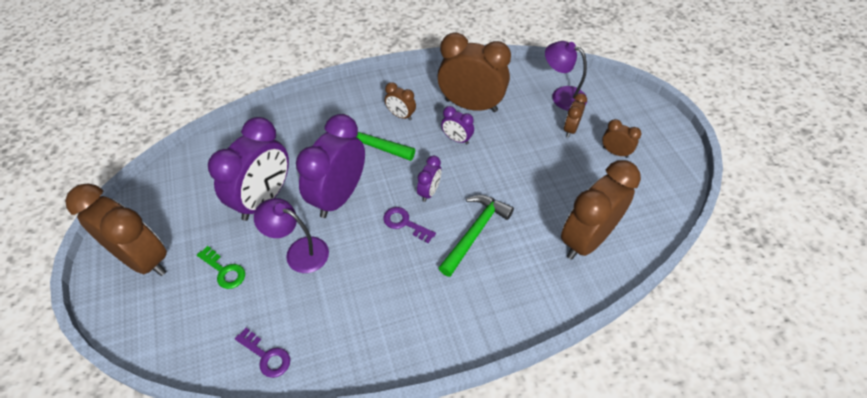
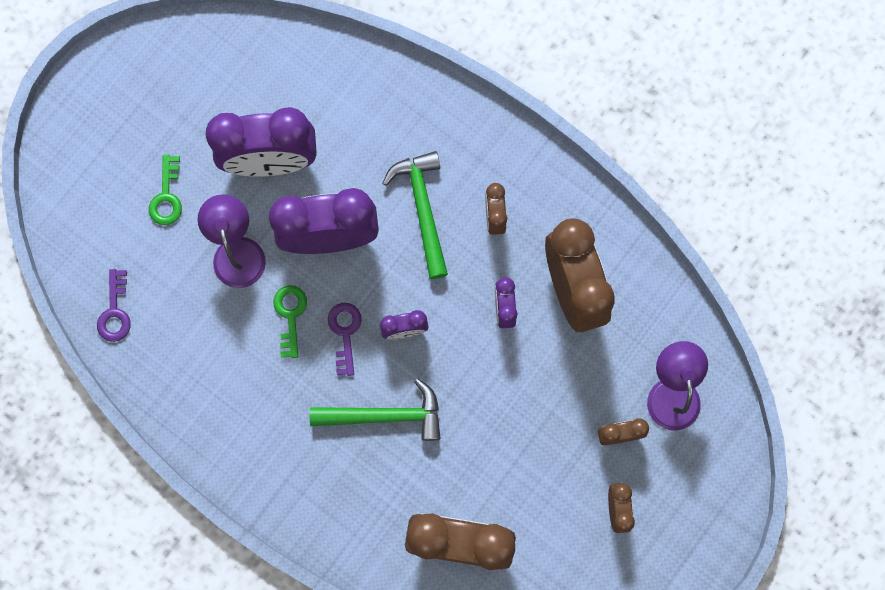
camera: 55 degrees right, 25 degrees up
(143, 259) = (125, 106): brown clock -> none
(367, 246) = (290, 315): none -> green key

